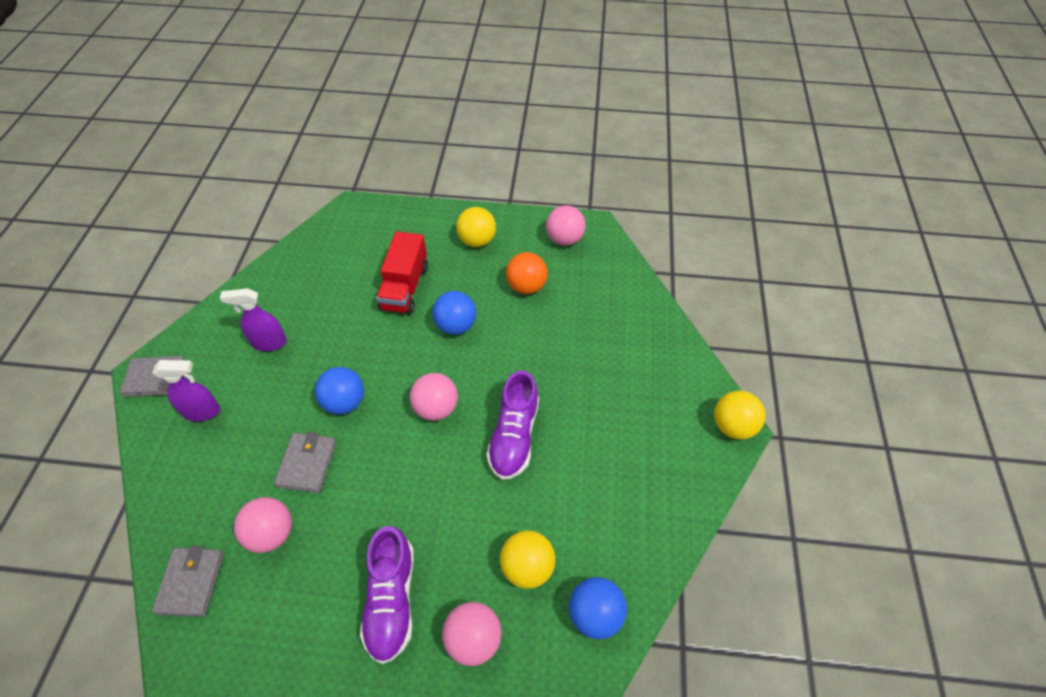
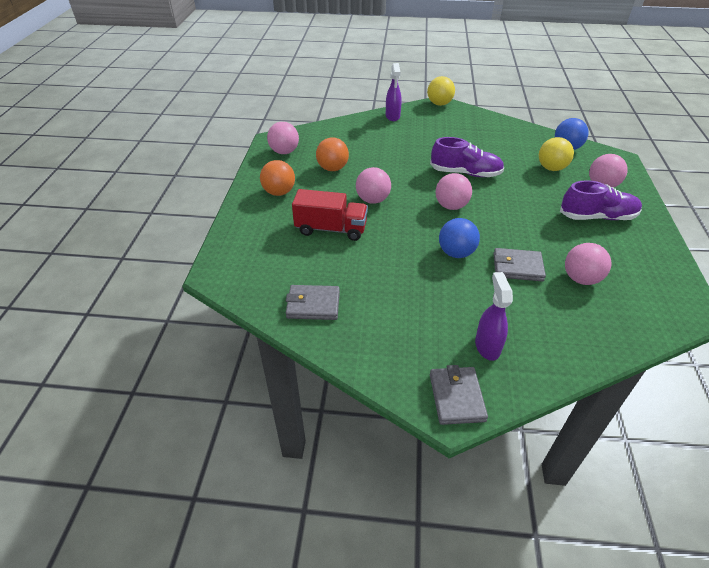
camera: 90 degrees left, 10 degrees down
(191, 583) = (639, 318): grey wallet -> grey wallet (313, 305)
(269, 343) = (399, 310): purple spray bottle -> purple spray bottle (392, 116)
(456, 326) = (373, 200): blue ball -> pink ball
(477, 241) = (279, 192): yellow ball -> orange ball

